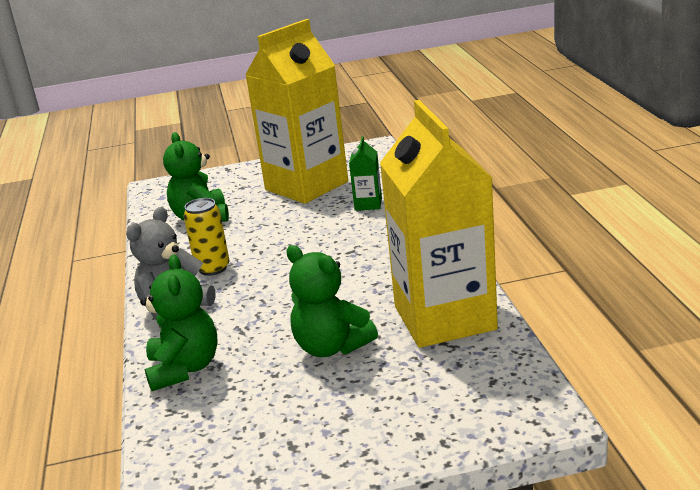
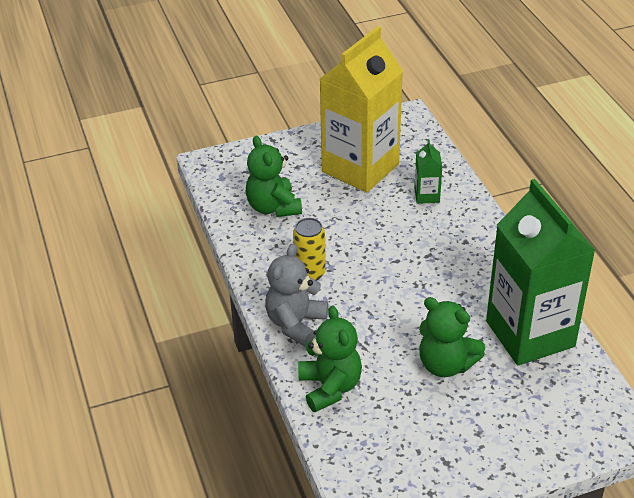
camera: 10 degrees left, 15 degrees up
(444, 318) = (530, 334): yellow carton -> green carton

